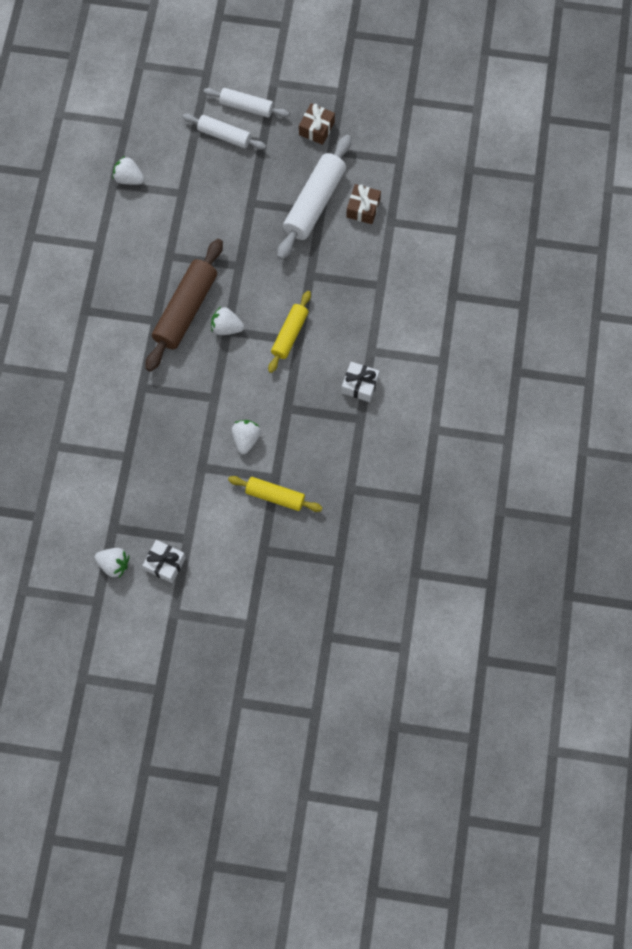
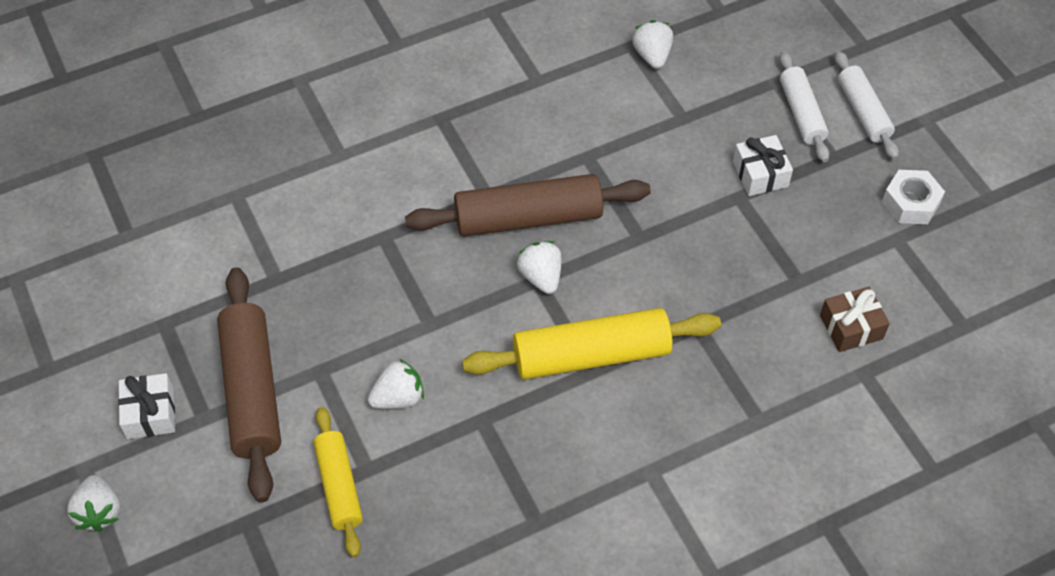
camera: 55 degrees right, 15 degrees down
(114, 564) = (112, 356): white strawberry -> white strawberry (99, 512)
(189, 507) = (251, 391): none -> brown rolling pin
(289, 334) = (591, 355): yellow rolling pin -> yellow rolling pin, size x1.65
(314, 203) = (805, 266): white rolling pin -> none
(316, 128) = (910, 203): brown gift -> white nut
(360, 385) = (587, 489): white gift -> white gift (760, 174)

